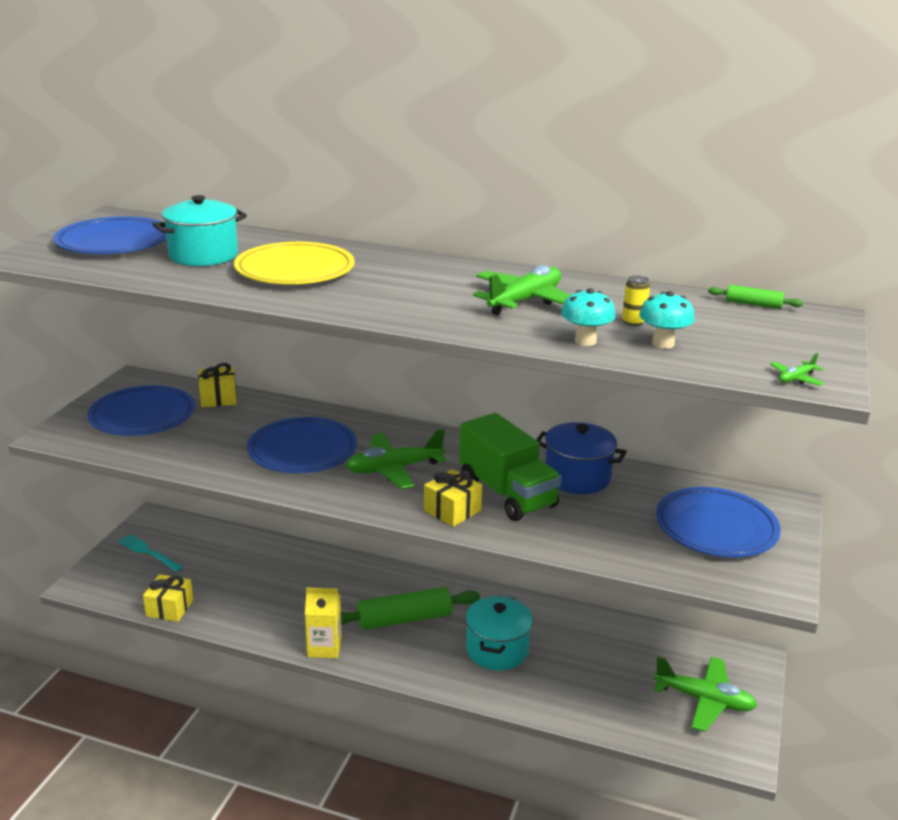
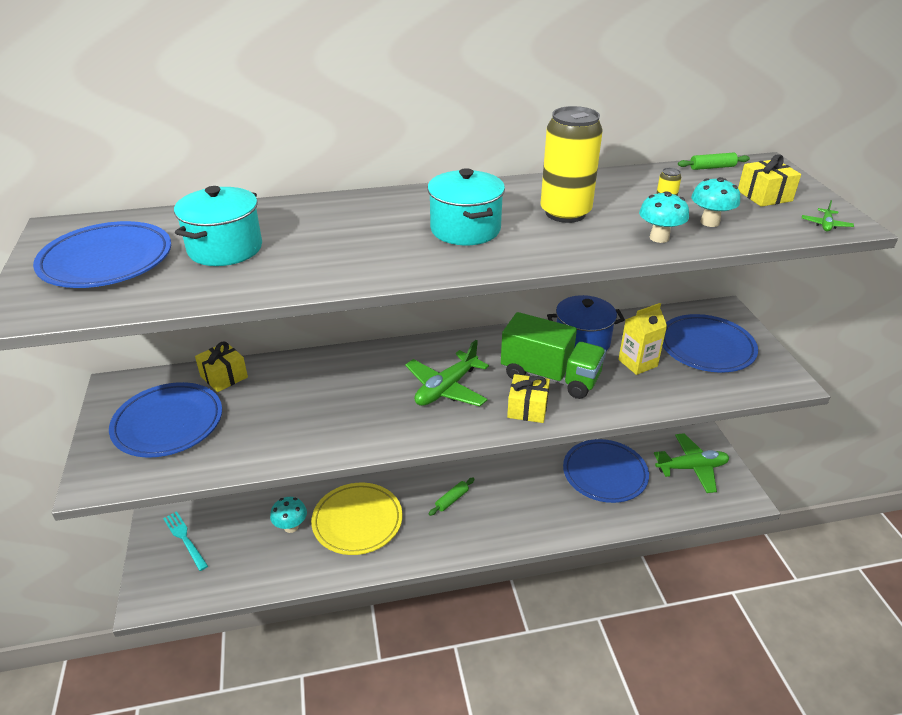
camera: 30 degrees left, 10 degrees up
(148, 552) = (184, 538): turquoise fork -> turquoise fork turned 45 degrees clockwise
(170, 608) = (252, 582): yellow gift -> yellow gift (764, 196)
(239, 579) = (291, 527): none -> turquoise mushroom
(295, 270) = (337, 240): yellow plate -> yellow plate (357, 521)
(302, 451) = (355, 401): blue plate -> blue plate (604, 474)
(324, 647) = (413, 554): yellow carton -> yellow carton (637, 363)
(404, 619) = (452, 499): green rolling pin -> green rolling pin, size x0.48
(497, 650) = (537, 493): turquoise pot -> turquoise pot (465, 229)
(525, 301) = (565, 213): green plane -> yellow can

